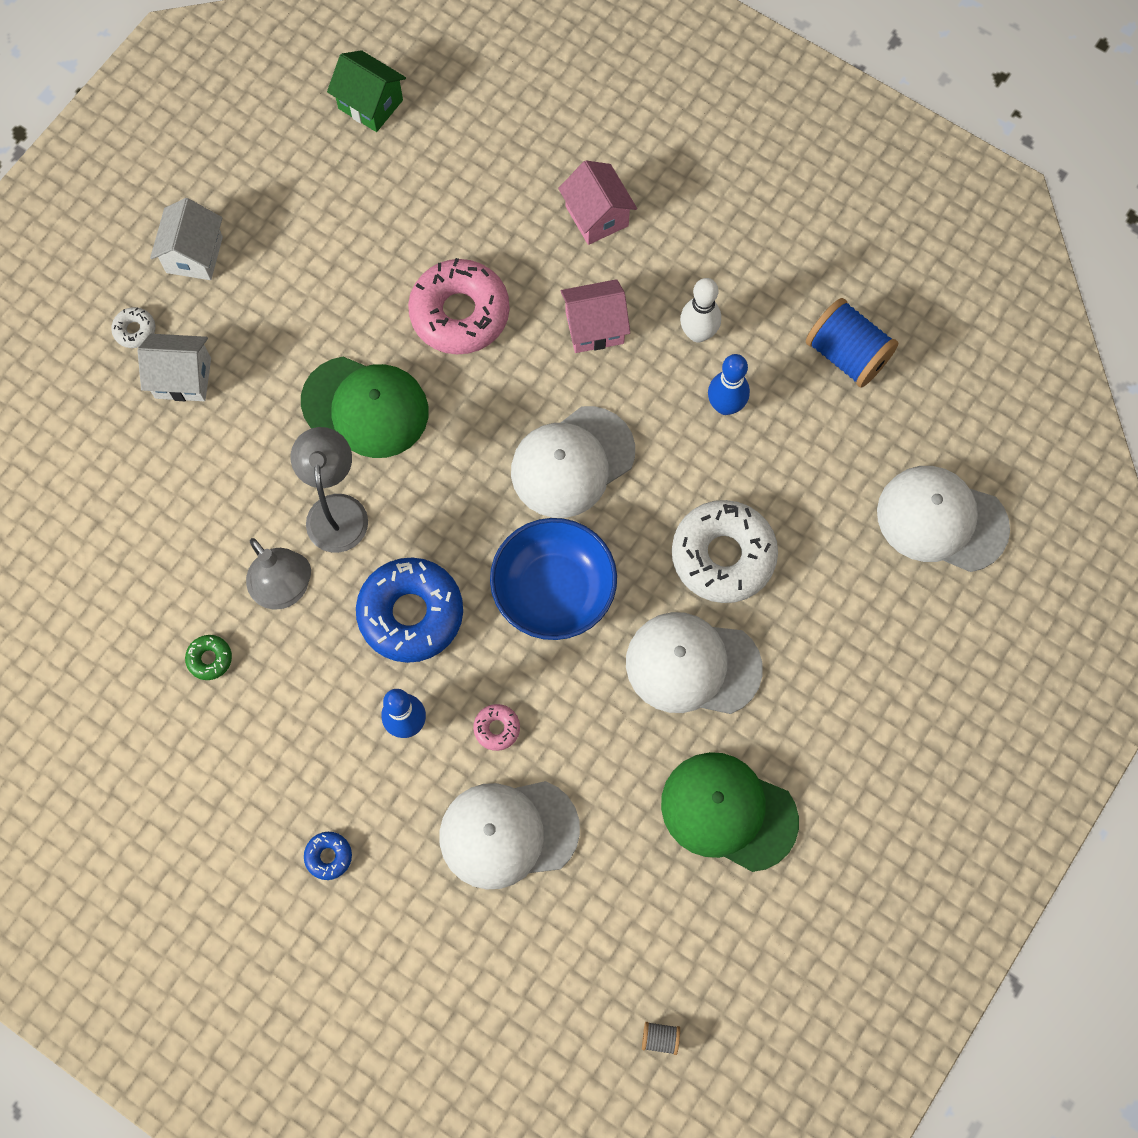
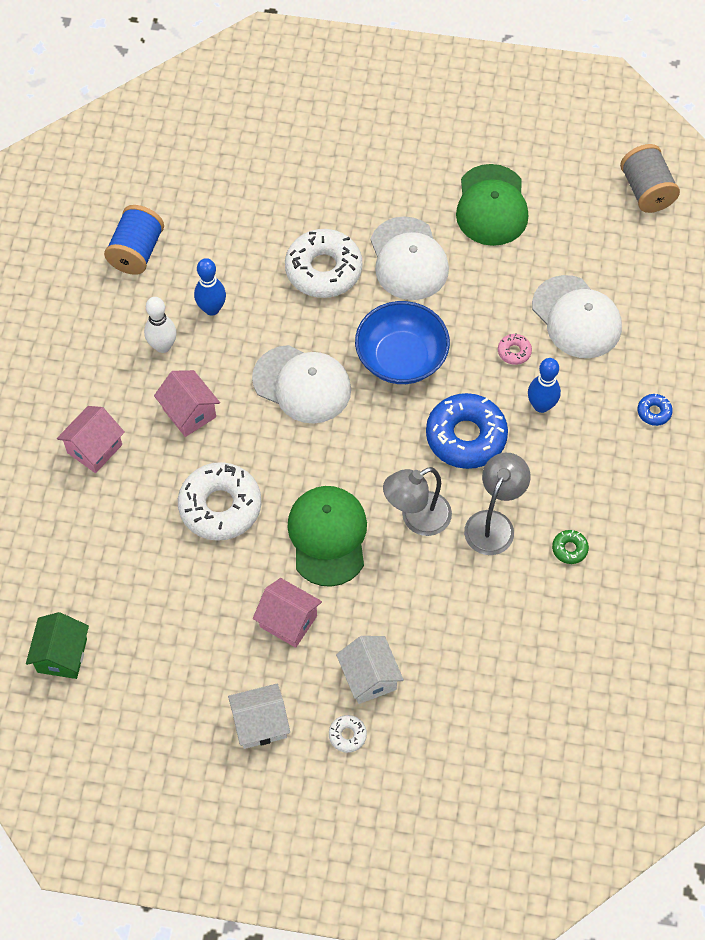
camera: 115 degrees left, 10 degrees down
(289, 326) = (288, 621): none -> pink house
(460, 313) = (220, 506): pink donut -> white donut
(660, 1038) = (646, 191): grey spool -> grey spool, size x2.34
(941, 520) = (234, 160): white cap -> none

